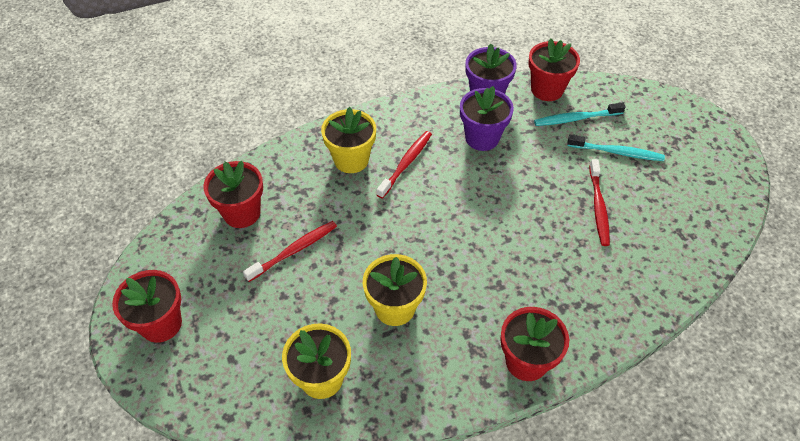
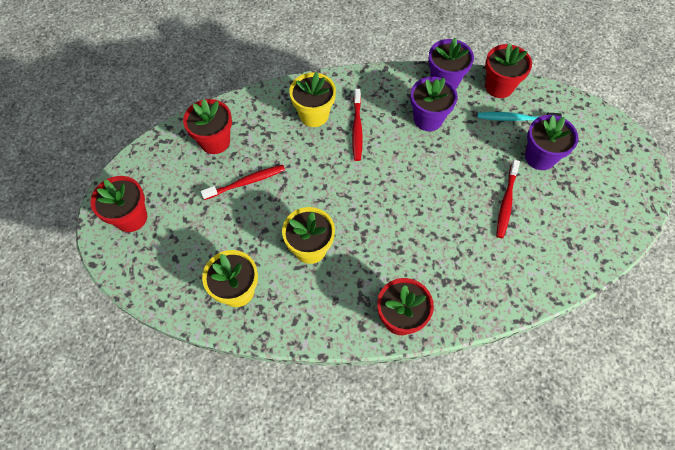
camera: 15 degrees right, 10 degrees up
(406, 164) = (357, 128): red toothbrush -> red toothbrush turned 135 degrees clockwise
(616, 152) = (540, 157): turquoise toothbrush -> purple flower pot

